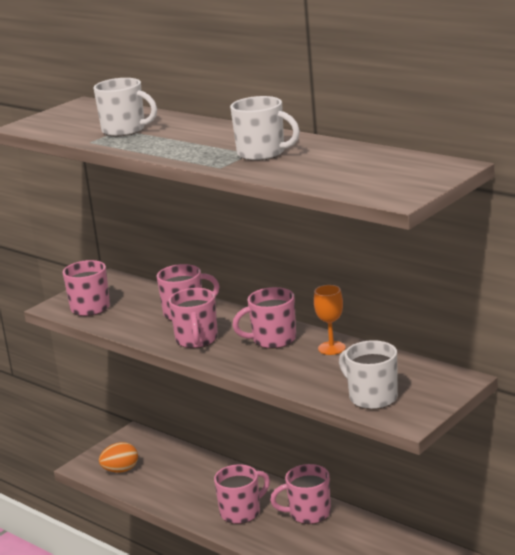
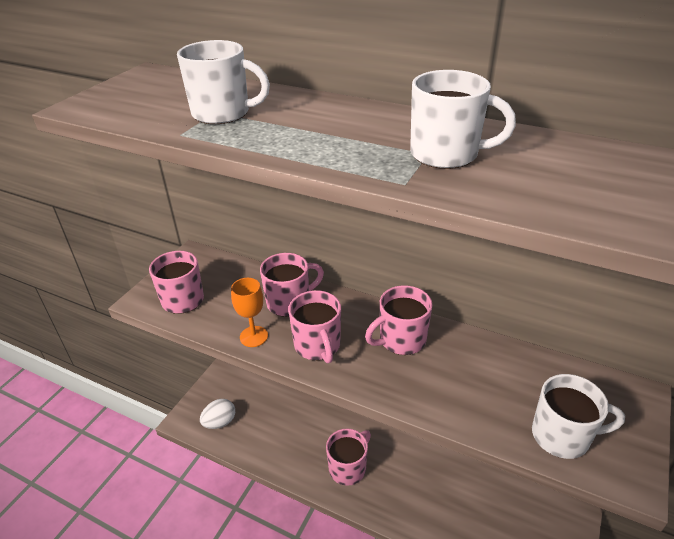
camera: 15 degrees left, 15 degrees up
(120, 470) = (220, 422): orange egg -> white egg
(308, 513) = (410, 462): pink mug -> none
(331, 348) = (471, 350): orange goblet -> orange goblet (254, 336)
(372, 397) = (562, 436): white mug -> white mug turned 150 degrees clockwise

